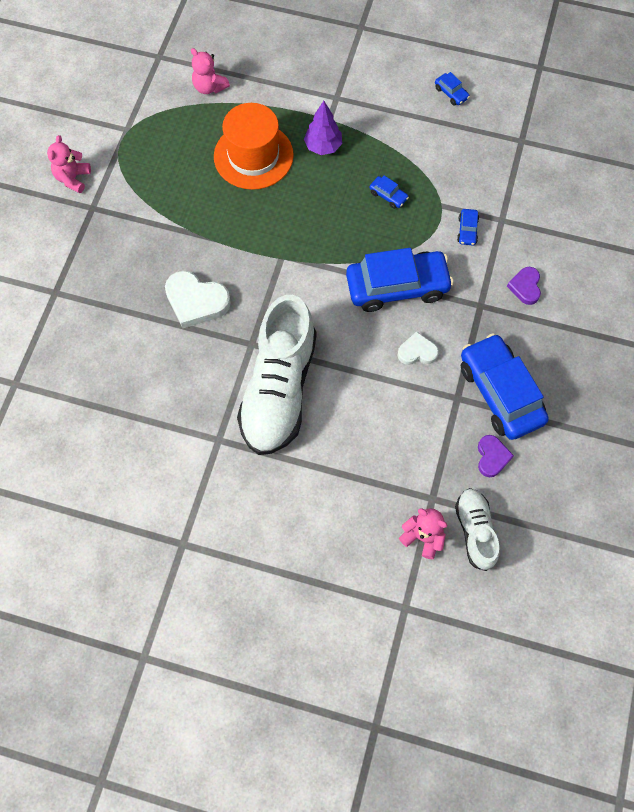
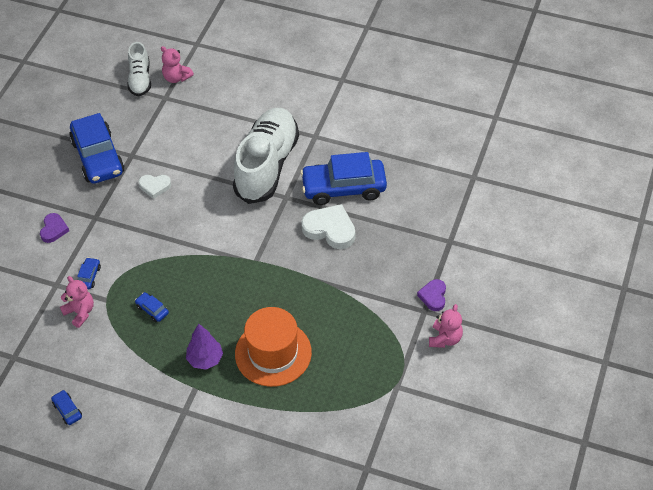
camera: 175 degrees left, 15 degrees down
(209, 87) = (313, 428): pink teddy bear -> pink teddy bear (80, 312)
(397, 286) = (160, 234): blue car -> blue car (343, 188)
(492, 457) = (116, 119): purple heart -> purple heart (433, 296)

